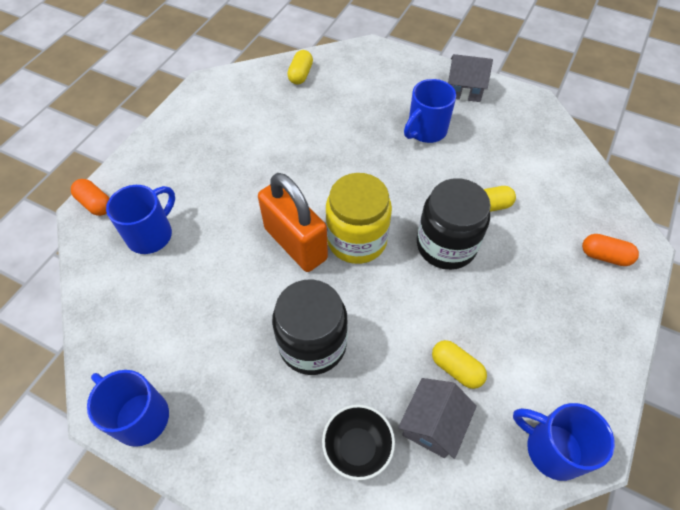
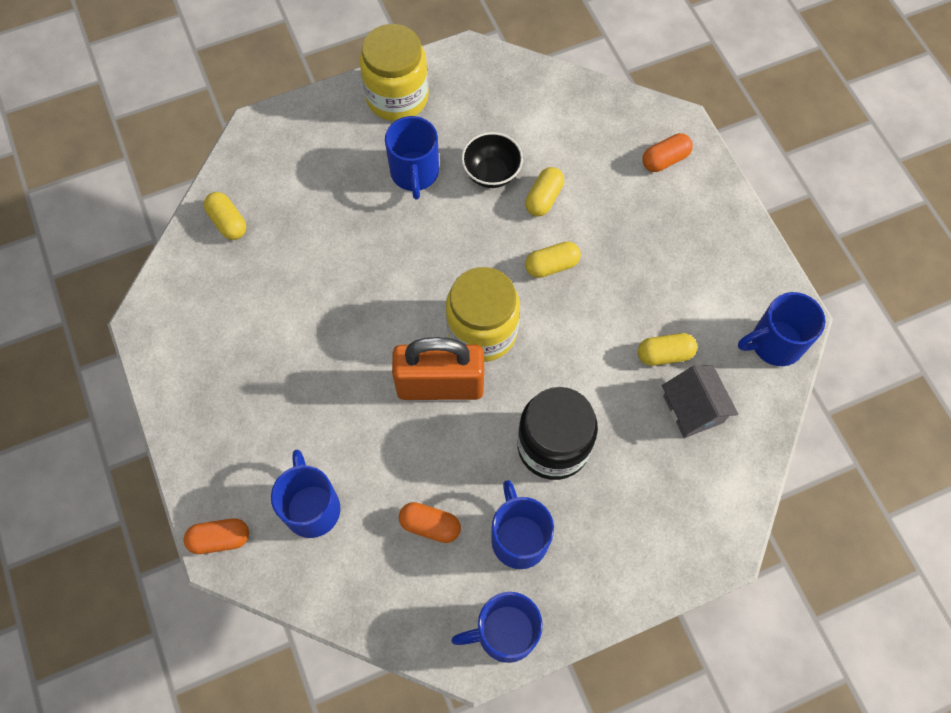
camera: 50 degrees left, 10 degrees up
(189, 309) = (430, 525): none -> orange capsule
(222, 372) = (519, 538): none -> blue mug
(357, 448) = (667, 478): black bowl -> black bowl (491, 173)
(446, 245) = (551, 265): black jar -> yellow capsule
(464, 89) = (397, 97): grey house -> yellow jar

